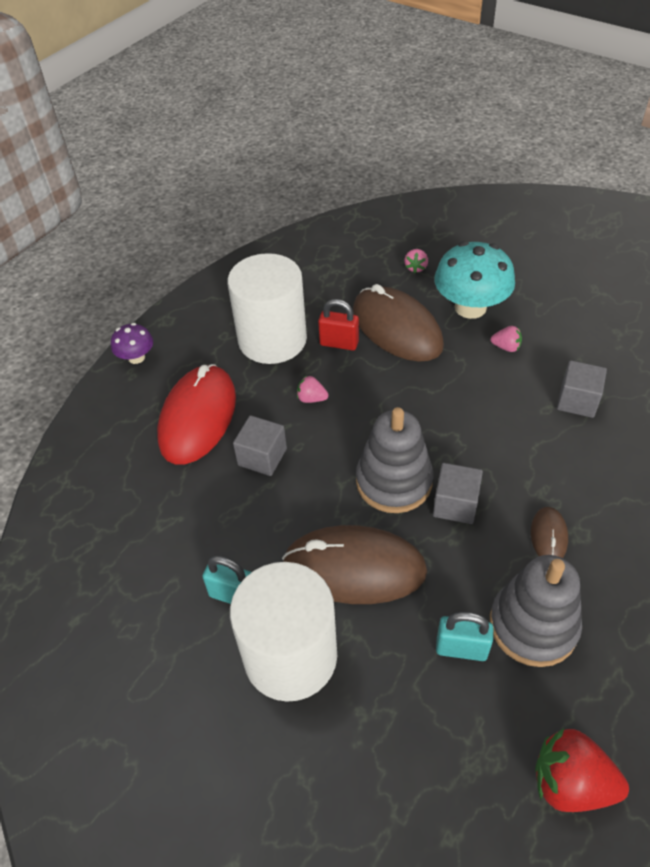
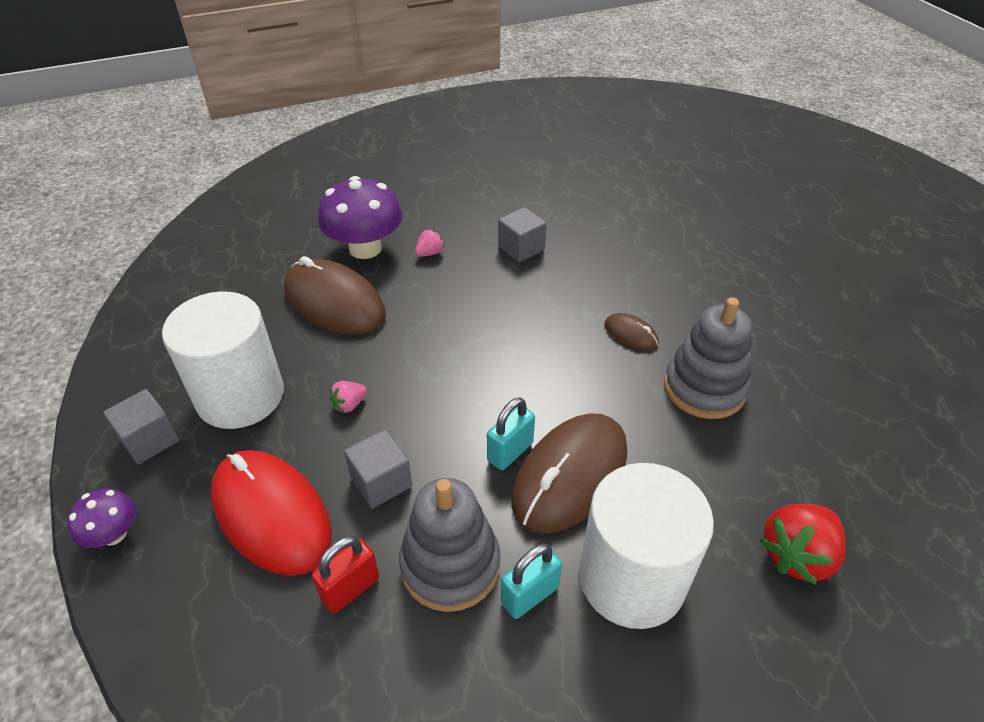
camera: 60 degrees left, 5 degrees down
(339, 343) = (305, 349): red padlock -> red padlock (350, 588)
(394, 482) = (501, 397): grey stacking toy -> grey stacking toy (450, 565)
(396, 328) = (334, 302): brown mouse -> brown mouse turned 45 degrees clockwise
(416, 267) = (280, 253): pink strawberry -> none
(455, 504) = (558, 370): grey cube -> grey cube (150, 440)
(461, 648) = (699, 444): turquoise padlock -> turquoise padlock (510, 452)
(470, 307) = (365, 248): turquoise mushroom -> purple mushroom
(570, 782) = (846, 443): red strawberry -> red strawberry (796, 555)

